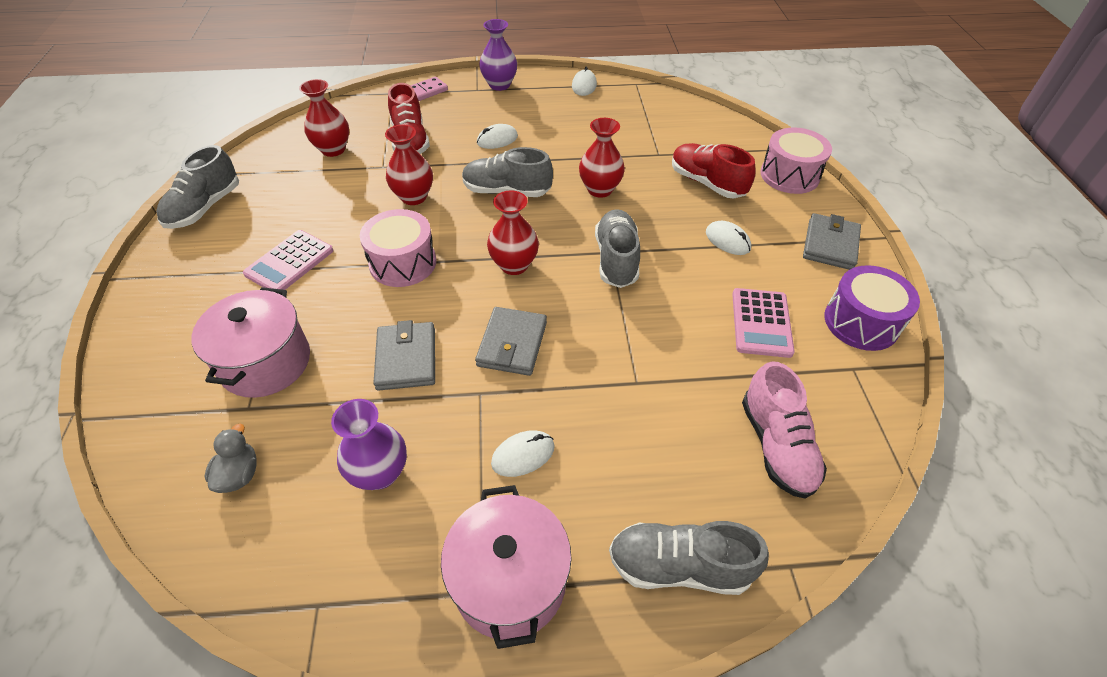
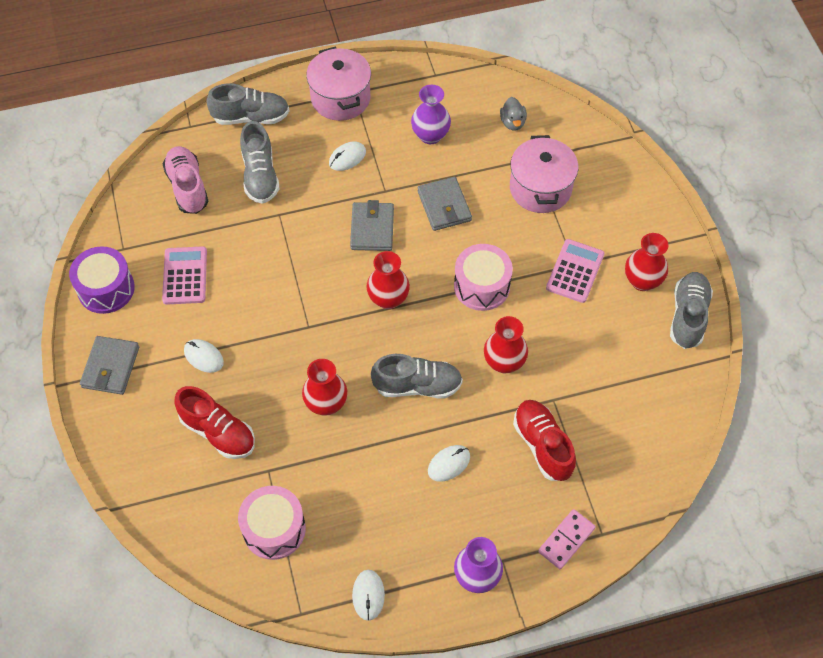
camera: 170 degrees right, 10 degrees up
(333, 149) = (617, 416): red vase -> red vase (642, 281)
(616, 259) = (302, 319): grey shoe -> grey shoe (260, 175)
(789, 175) = (130, 459): pink drum -> pink drum (274, 529)

